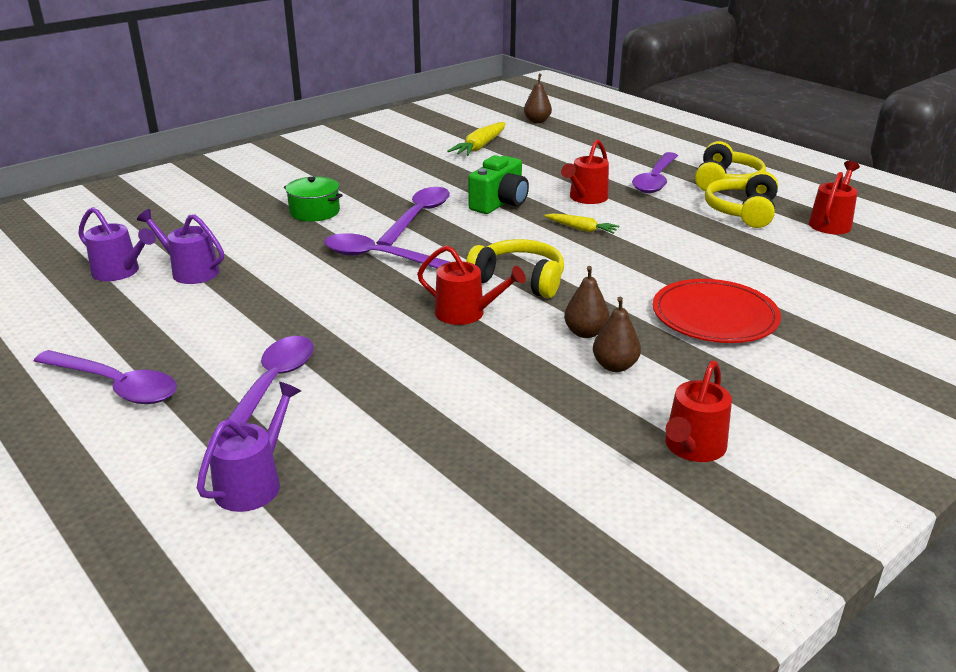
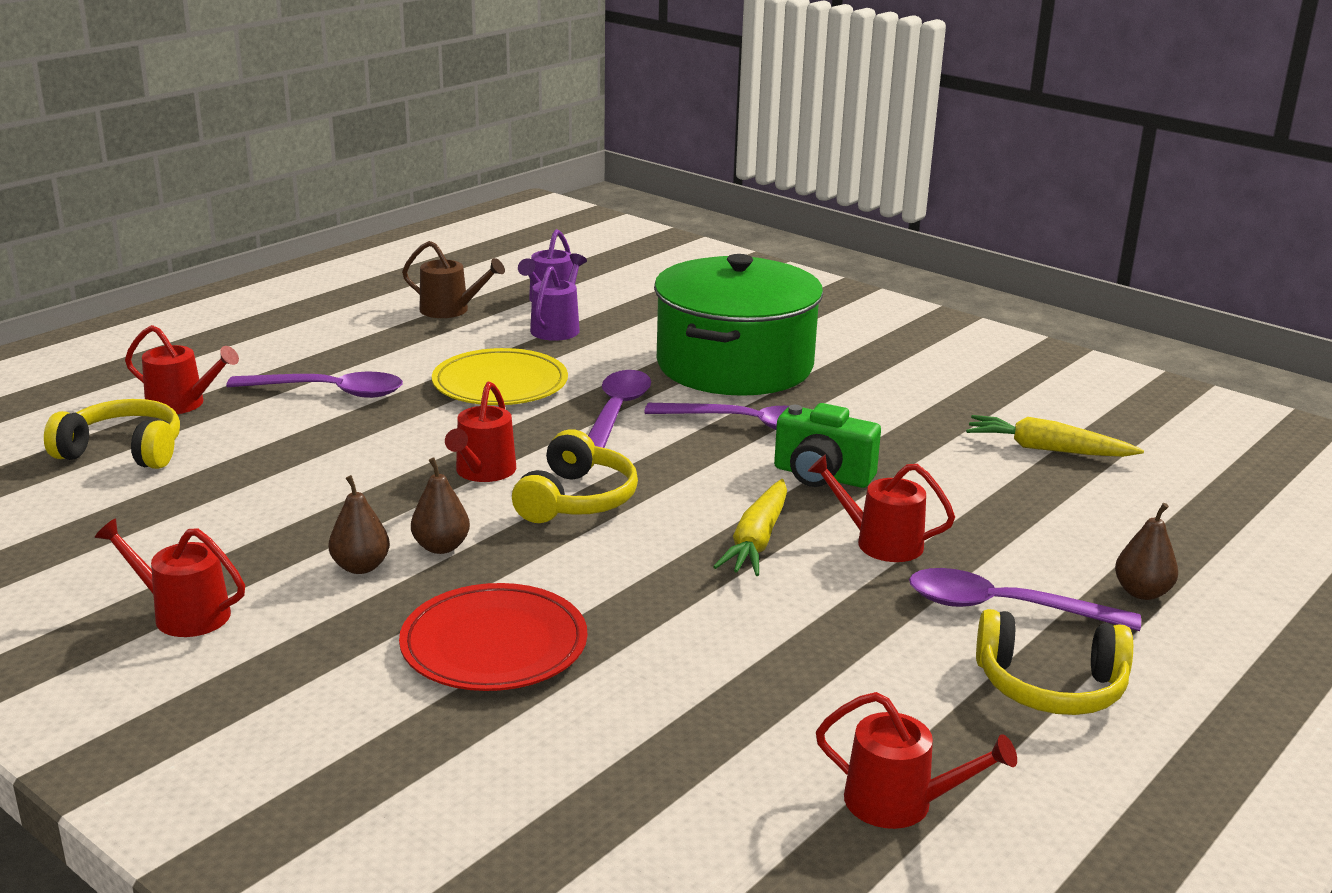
camera: 80 degrees right, 5 degrees down
(101, 321) = (450, 310): none -> brown watering can
(116, 386) = (336, 334): purple spoon -> none
(253, 483) = (182, 404): purple watering can -> red watering can
(299, 301) = (500, 384): none -> yellow plate
(314, 212) = (734, 365): green pot -> green pot, size x2.42
(537, 121) = (1221, 491): brown pear -> brown pear (1142, 592)
(581, 229) = (757, 540): yellow carrot -> yellow carrot, size x1.60
(742, 211) = (903, 696): yellow headphones -> yellow headphones (123, 451)

